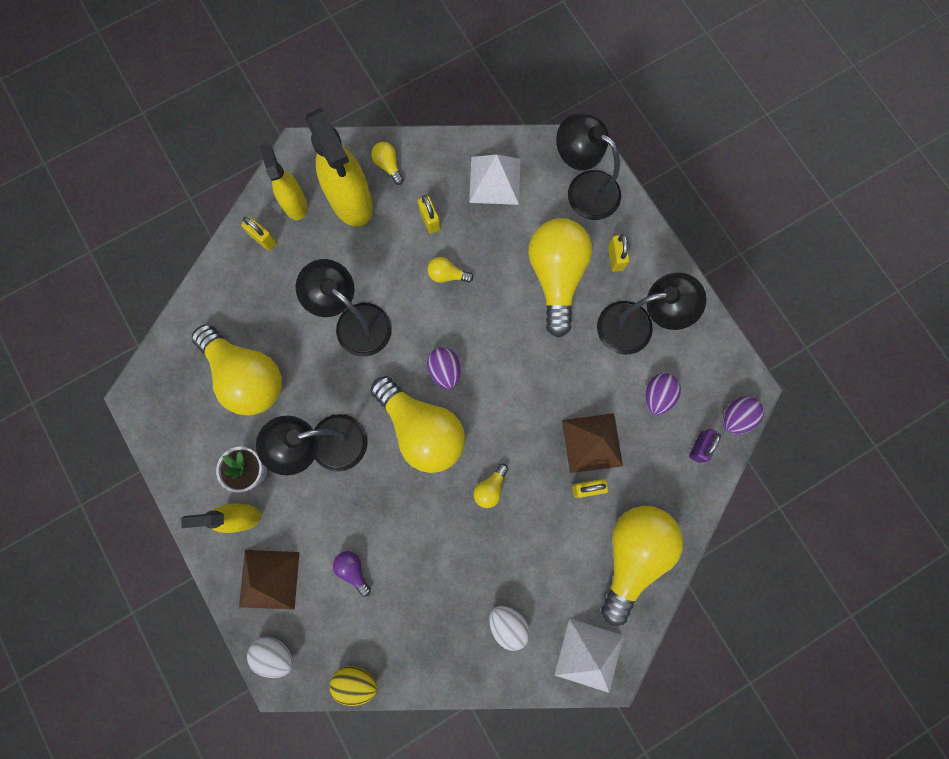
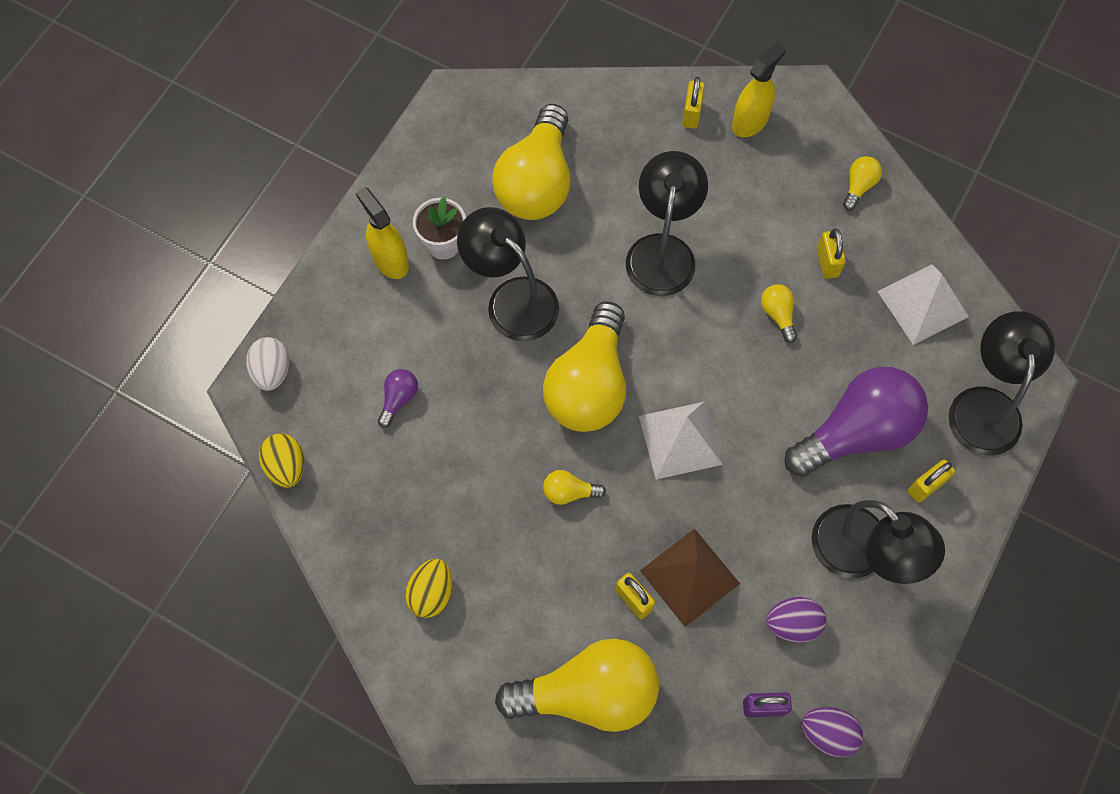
camera: 60 degrees right, 10 degrees down
(269, 579) = (343, 323): brown pyramid -> none
(351, 201) = (792, 173): yellow spray bottle -> none
(430, 220) = (827, 262): yellow padlock -> yellow padlock turned 45 degrees counterclockwise
(445, 371) = (669, 372): purple egg -> none
(508, 624) = (431, 593): white egg -> yellow egg
(556, 277) = (856, 432): yellow light bulb -> purple light bulb
(589, 655) = (447, 703): white pyramid -> white pyramid (680, 440)

